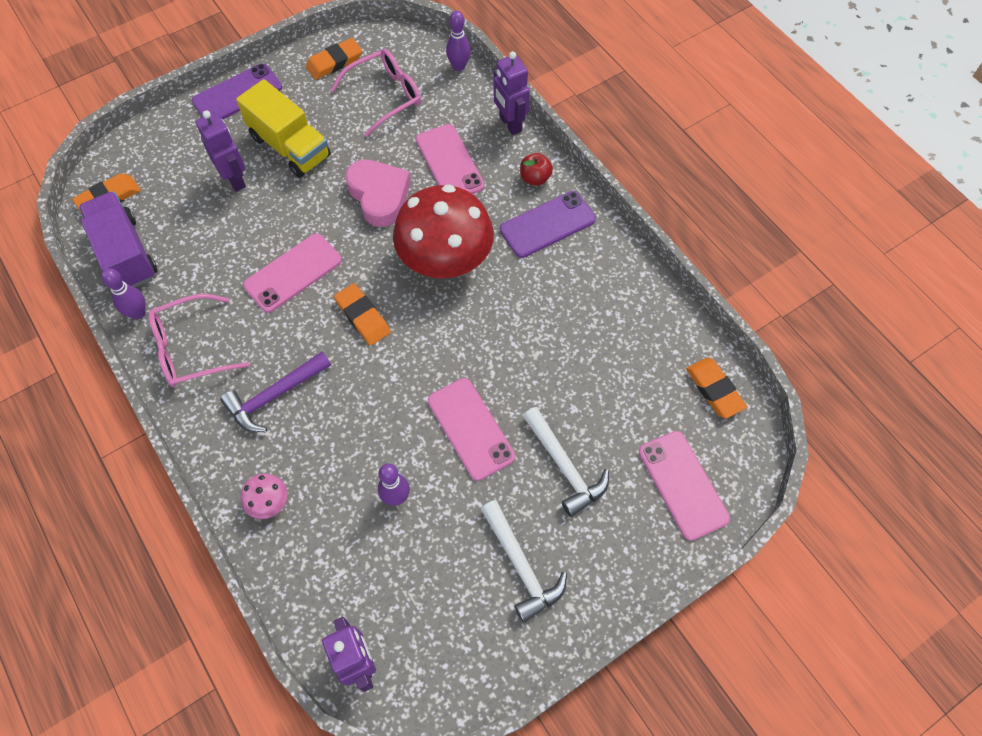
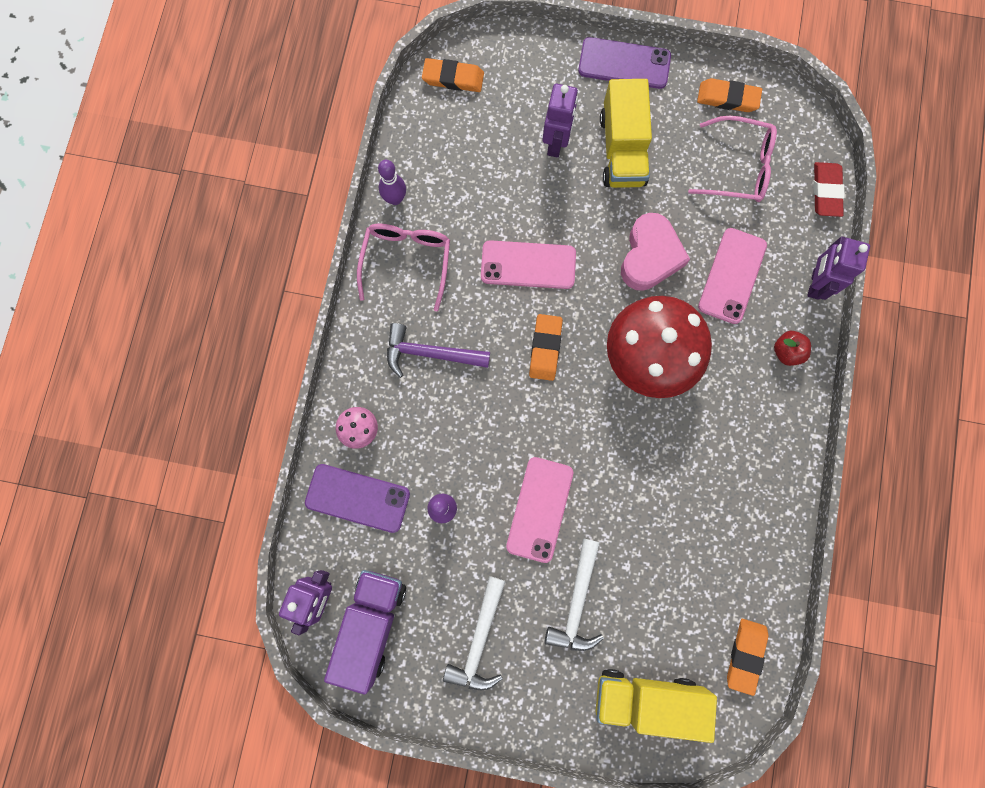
camera: 45 degrees right, 15 degrees up
(126, 254) = (426, 140): purple truck -> purple truck (371, 625)
(191, 348) = (406, 261): pink glasses -> pink glasses turned 75 degrees clockwise
(459, 66) = (826, 191): purple bowling pin -> red eraser
(547, 224) = (756, 401): purple phone -> purple phone (357, 498)
(683, 484) = (647, 699): pink phone -> yellow truck

